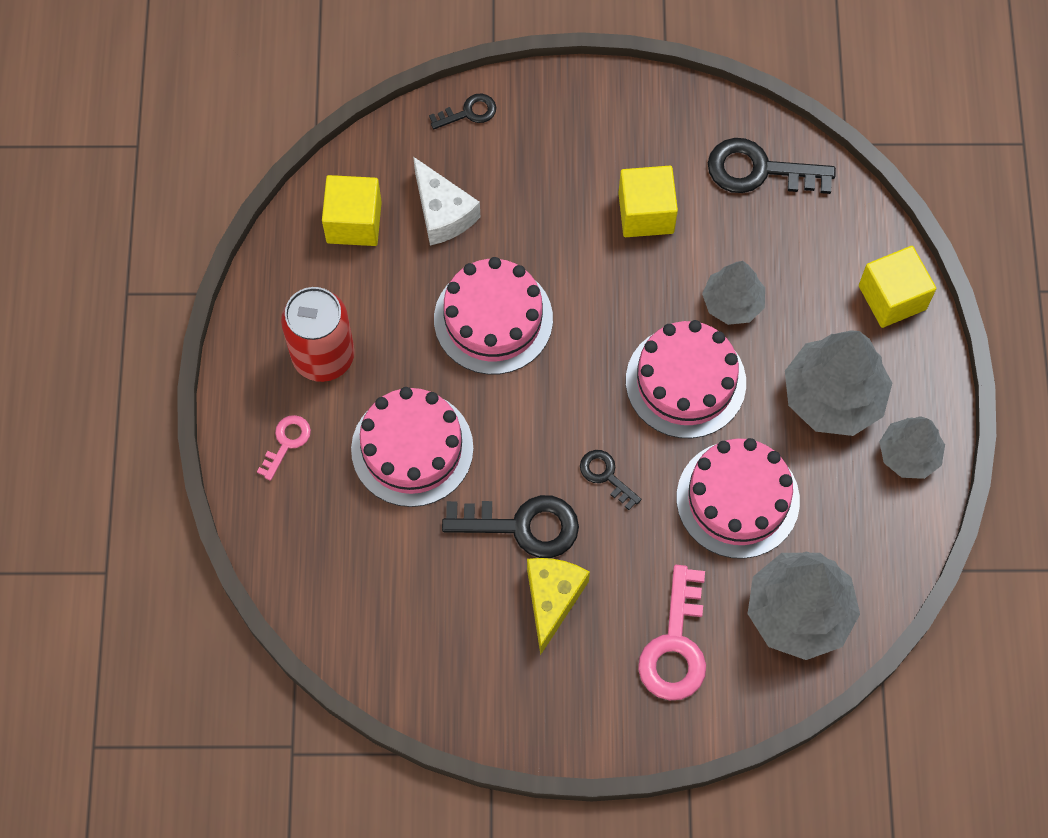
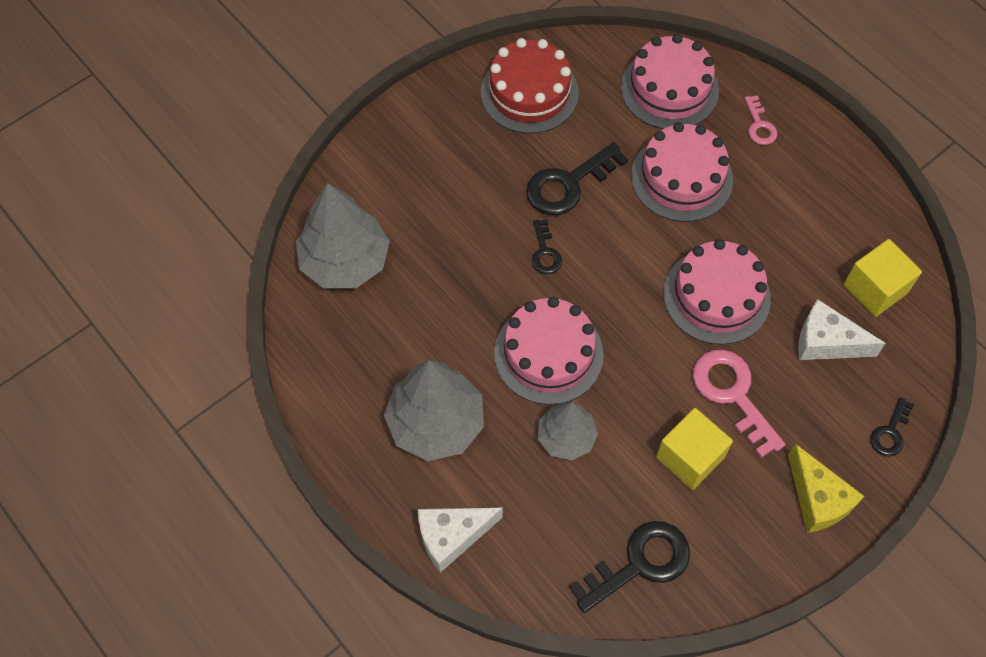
camera: 140 degrees right, 5 degrees down
(323, 356) = (796, 190): red can -> none
(468, 656) = (529, 92): none -> red cake
(552, 599) = (509, 157): yellow cheese -> yellow cheese (817, 499)
(606, 475) = (545, 252): black key -> black key turned 75 degrees clockwise
(675, 645) = (409, 186): pink key -> pink key (732, 394)
(738, 499) = (444, 302): pink cake -> pink cake (669, 89)
(892, 297) = (452, 537): yellow cube -> white cheese
(908, 454) = (349, 422): grey tree -> none

